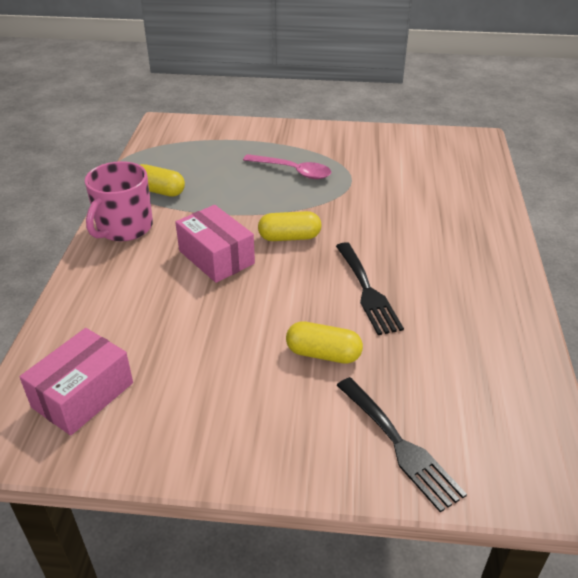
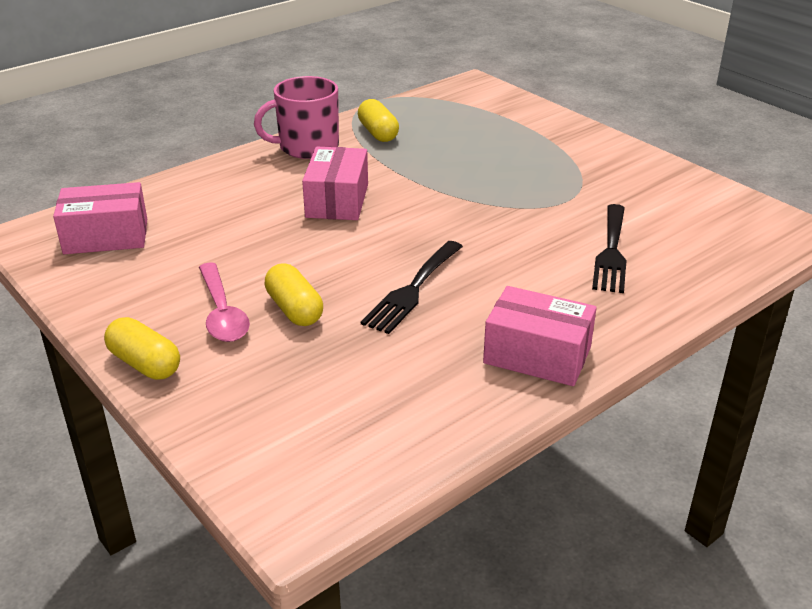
camera: 45 degrees right, 5 degrees down
(289, 237) = (421, 216): yellow capsule -> yellow capsule (145, 364)
(293, 171) = (521, 168): pink spoon -> pink spoon (222, 313)
(400, 446) = (236, 402): black fork -> black fork (611, 252)
(493, 288) = (537, 355): none -> pink box

